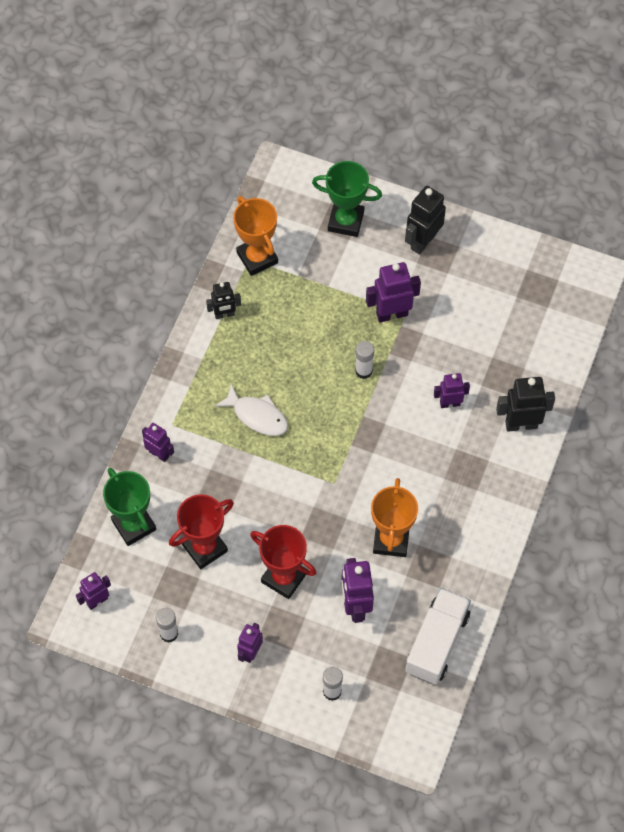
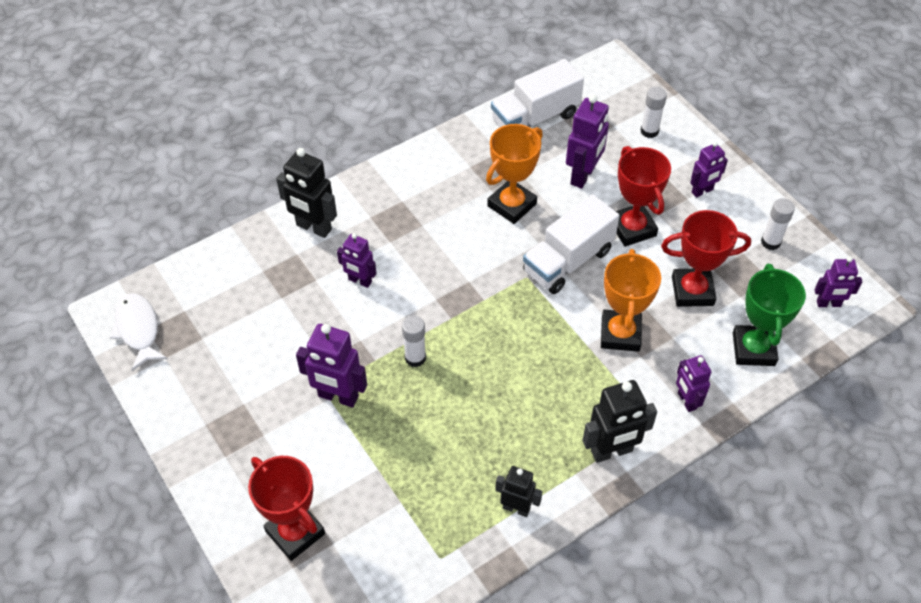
camera: 145 degrees left, 10 degrees down
(257, 258) = (430, 553): orange trophy -> orange trophy (620, 334)
(257, 416) = (557, 379): white fish -> white fish (138, 330)
(313, 516) = (568, 261): none -> white truck
(346, 221) = (295, 532): green trophy -> red trophy
(423, 241) = (236, 453): black robot -> black robot (612, 451)

